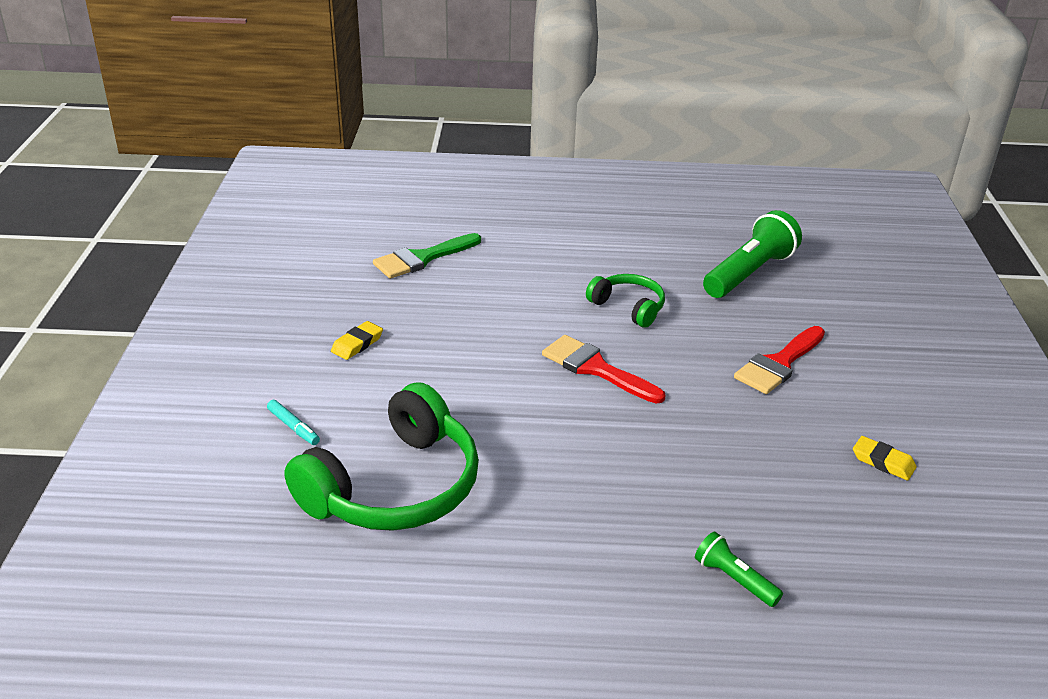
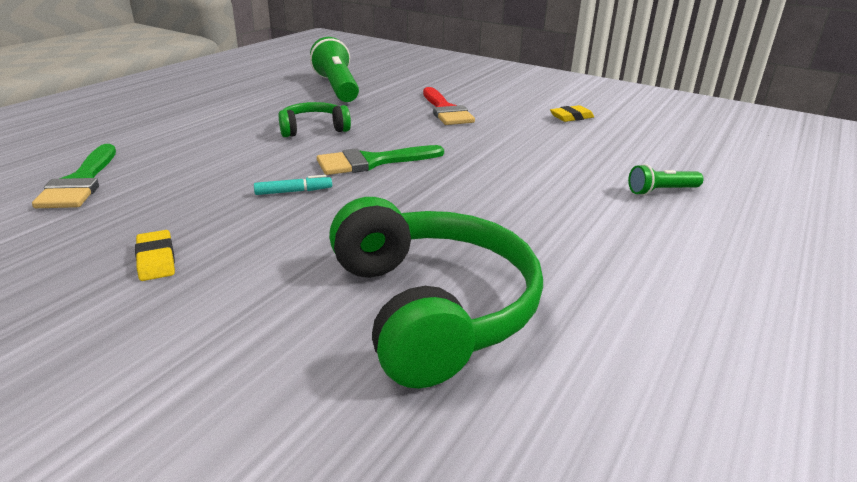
camera: 60 degrees left, 5 degrees down
(293, 427) = (245, 352): turquoise marker -> turquoise marker (293, 191)
(596, 369) = (373, 162): red brush -> green brush

